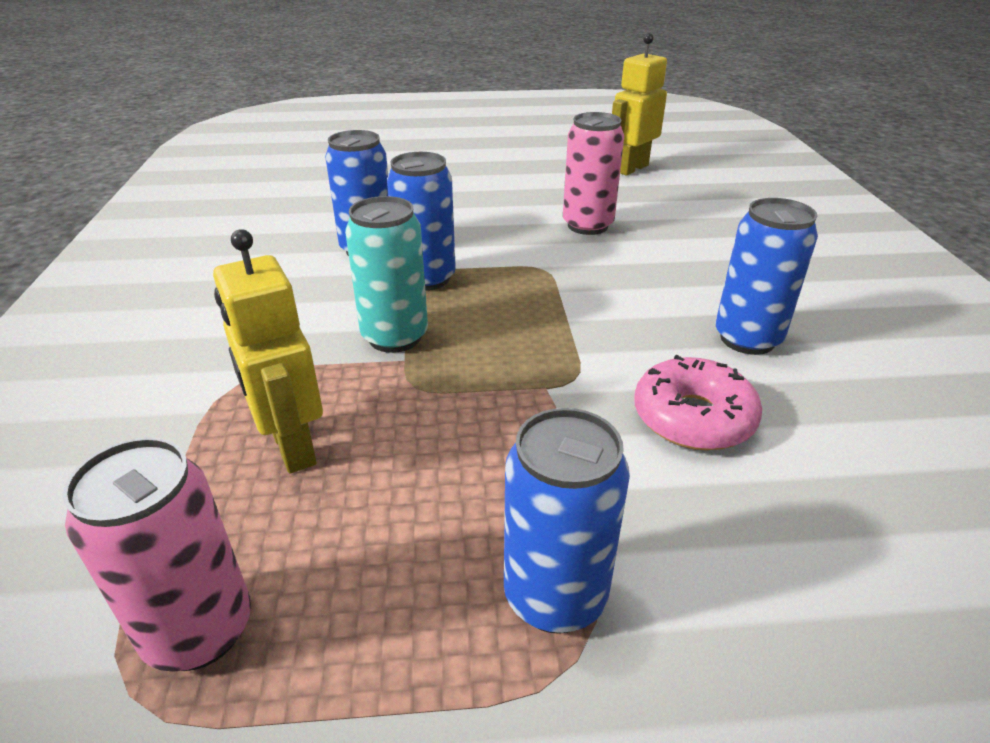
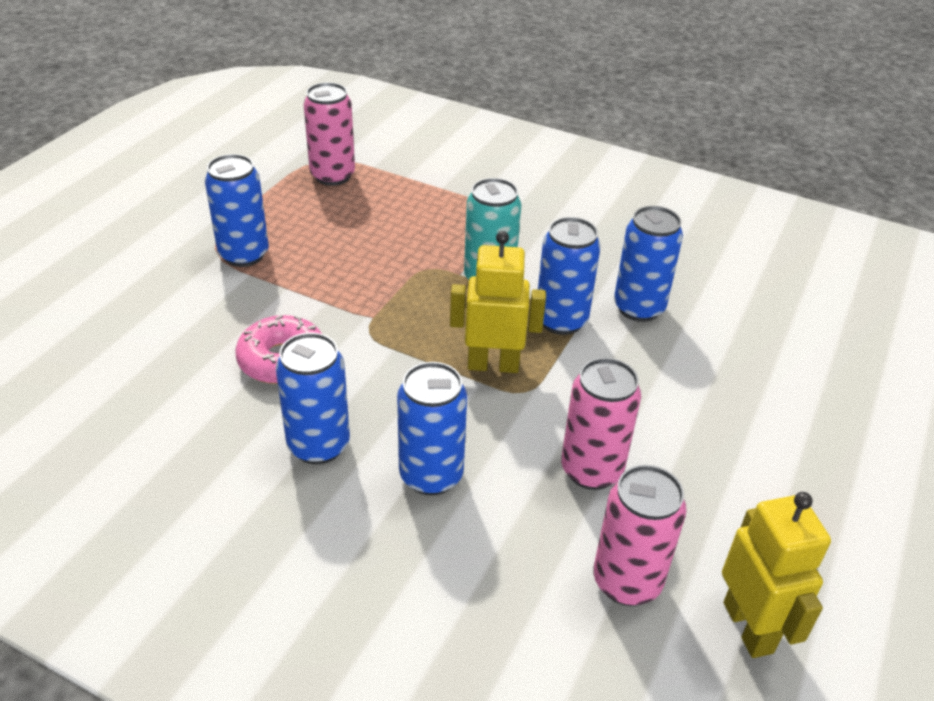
camera: 120 degrees right, 5 degrees up
(292, 447) = (416, 217): yellow robot -> yellow robot (493, 365)
(656, 198) = (627, 581): none -> pink can
(687, 278) = (431, 475): none -> blue can

